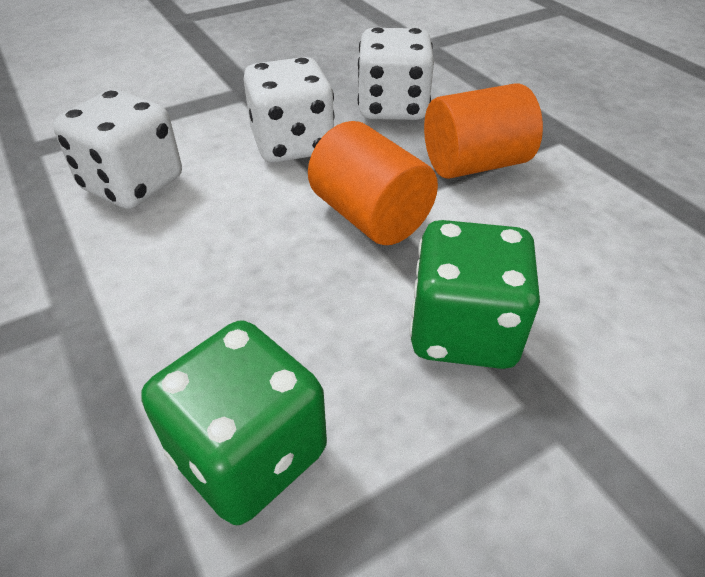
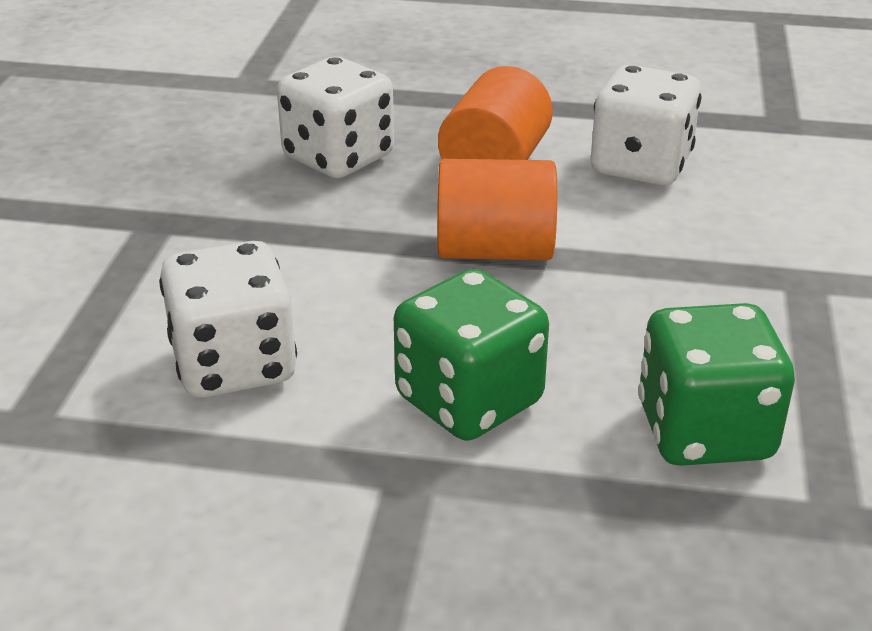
camera: 50 degrees left, 10 degrees down
(292, 144) = (314, 240): white dice -> white dice (640, 166)
(463, 330) = (688, 276): green dice -> green dice (469, 400)

